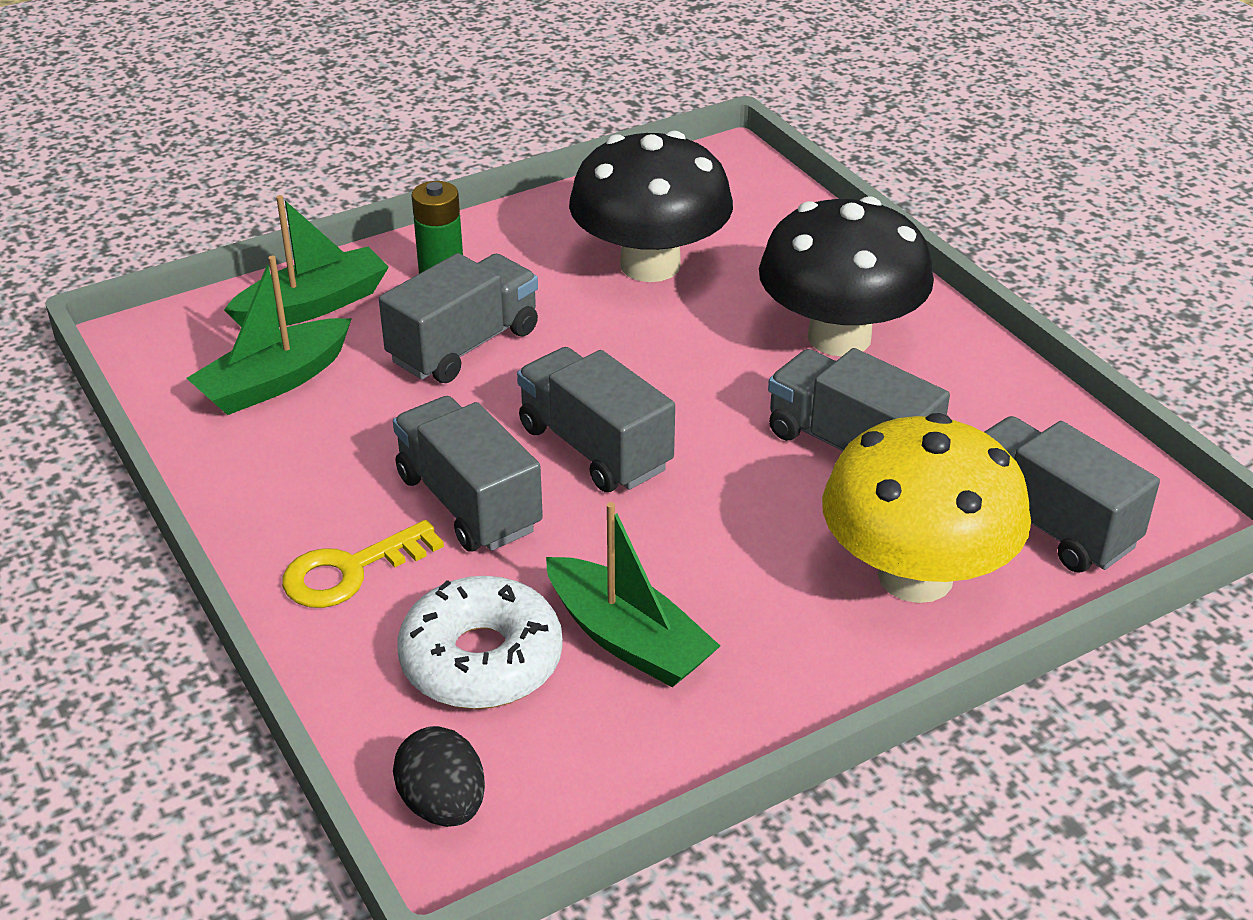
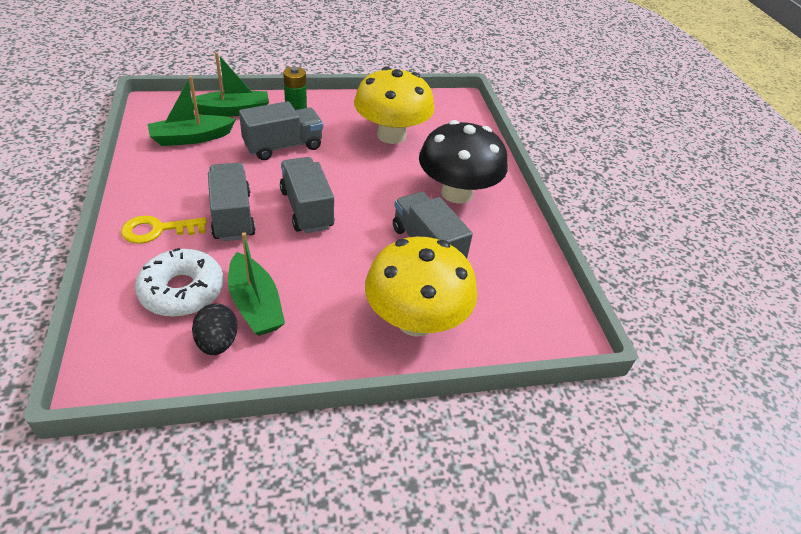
camera: 15 degrees right, 5 degrees up
(443, 804) = (111, 355): black egg -> black egg (217, 342)
(650, 265) = (391, 135): black mushroom -> yellow mushroom
(1047, 523) = (501, 316): grey truck -> none

